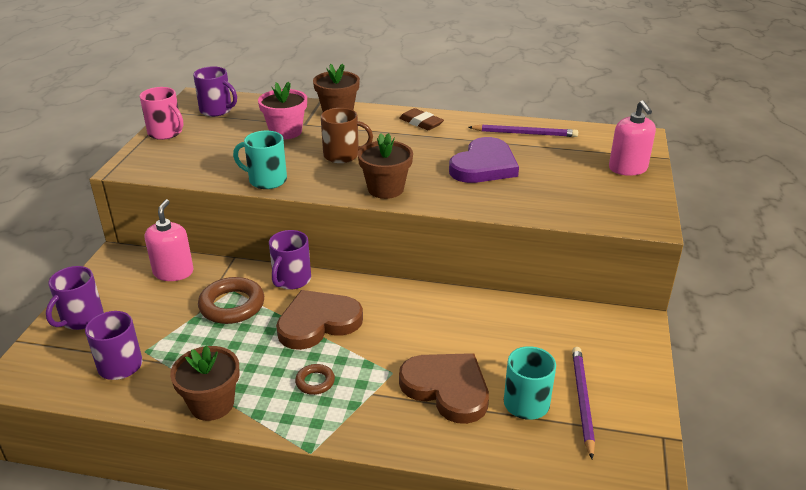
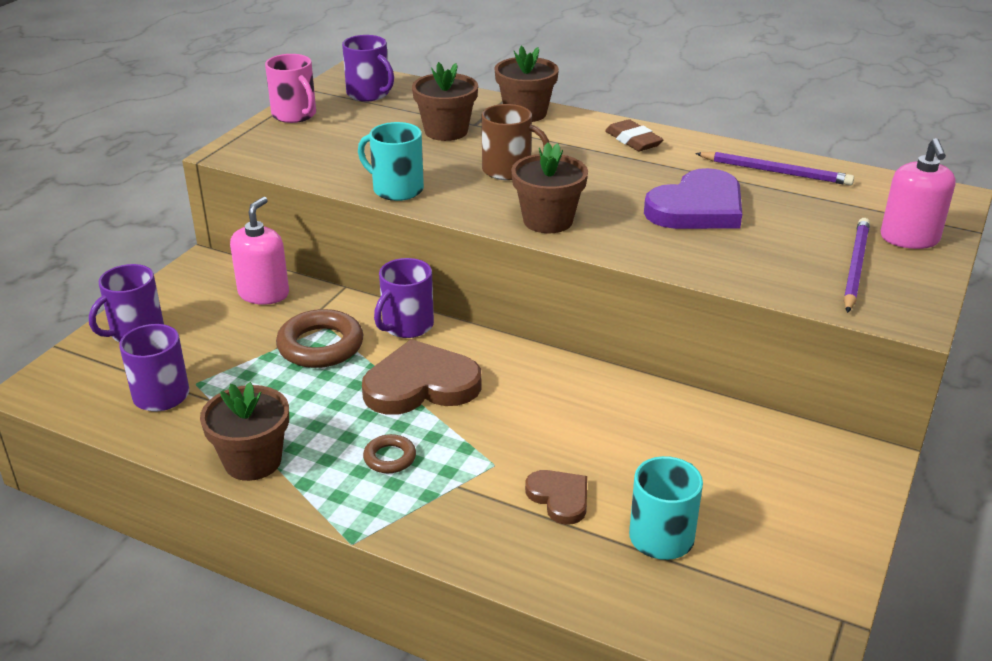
camera: 15 degrees right, 0 degrees up
(285, 132) = (446, 131): pink flower pot -> brown flower pot
(447, 388) = (559, 498): brown heart -> brown heart, size x0.55
(582, 401) = (742, 549): purple pencil -> purple pencil (855, 267)

